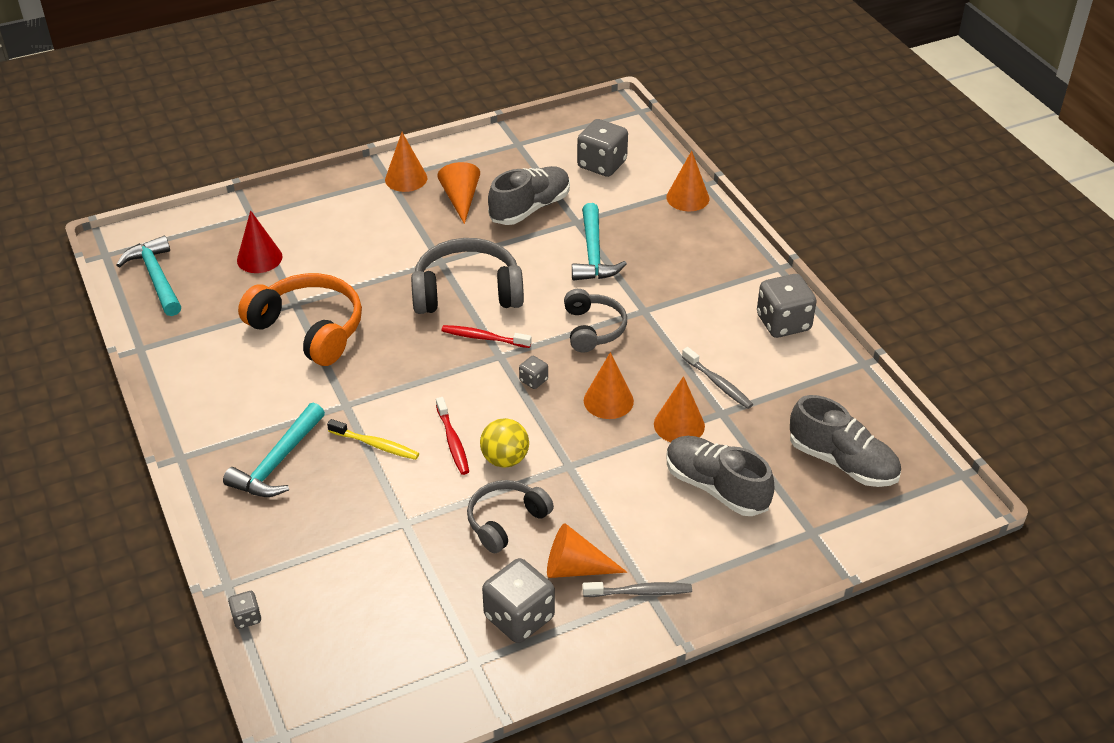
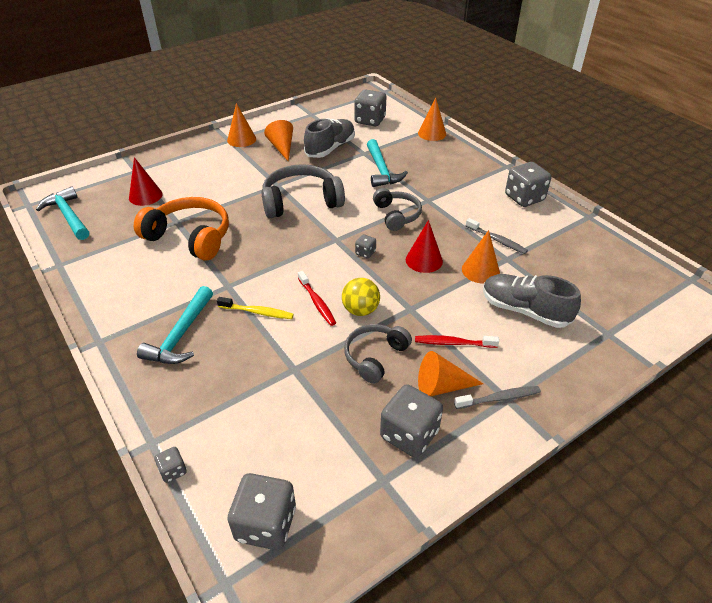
camera: 10 degrees left, 0 degrees up
(336, 686) = (266, 524): none -> grey dice
(484, 338) = (321, 229): red toothbrush -> red toothbrush (453, 343)
(608, 400) = (424, 260): orange cone -> red cone
(842, 462) = (606, 281): grey shoe -> none

